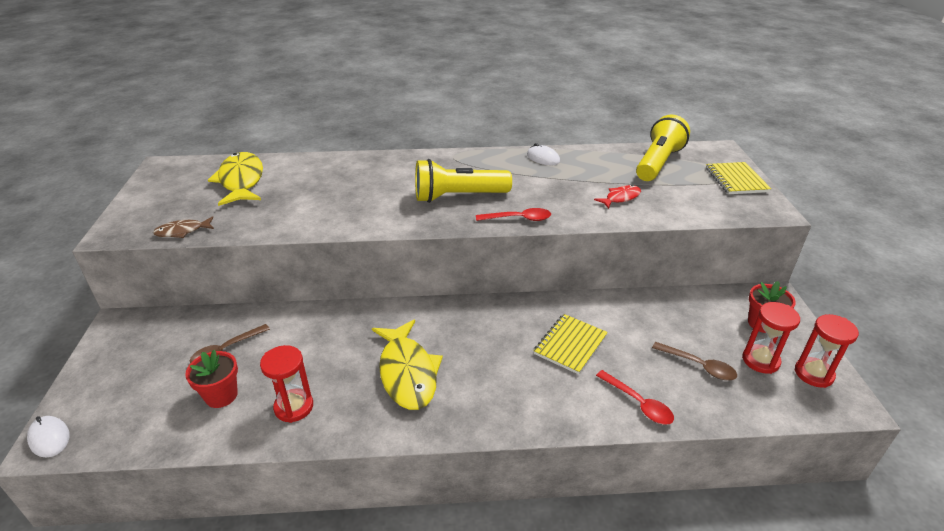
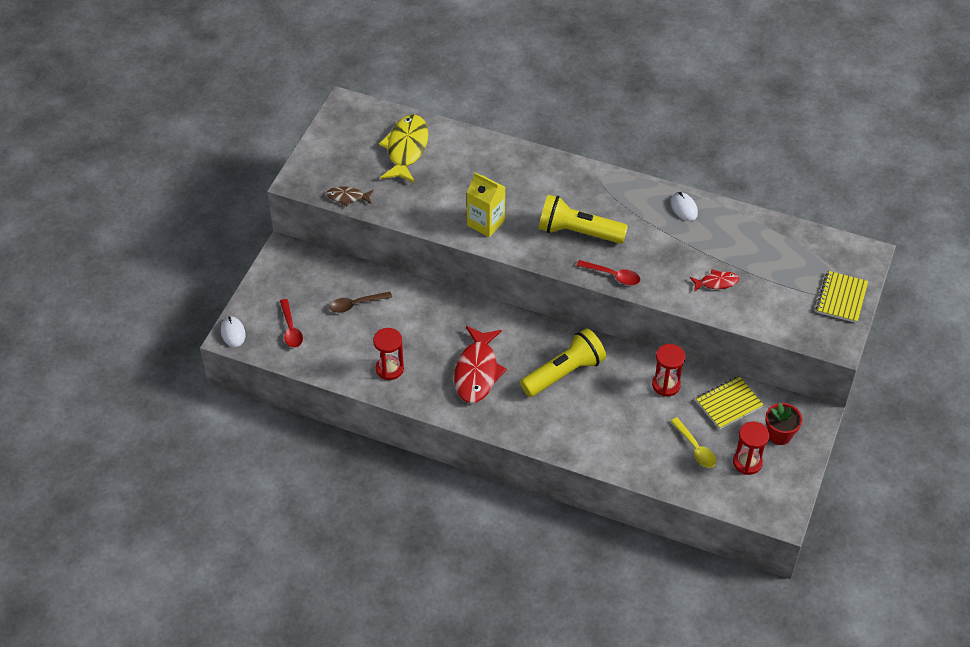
camera: 25 degrees right, 15 degrees up
(221, 395) = (344, 341): red flower pot -> none
(356, 213) = (486, 223): none -> yellow carton
(407, 373) = (477, 372): yellow fish -> red fish
(570, 345) = (610, 395): yellow notebook -> yellow notebook (729, 404)
(638, 403) = (627, 457): red spoon -> red spoon (291, 329)
(658, 163) = (788, 251): yellow flashlight -> yellow flashlight (564, 373)
(698, 366) = (695, 448): brown spoon -> yellow spoon
(813, 374) = (778, 487): red hourglass -> red hourglass (666, 385)

